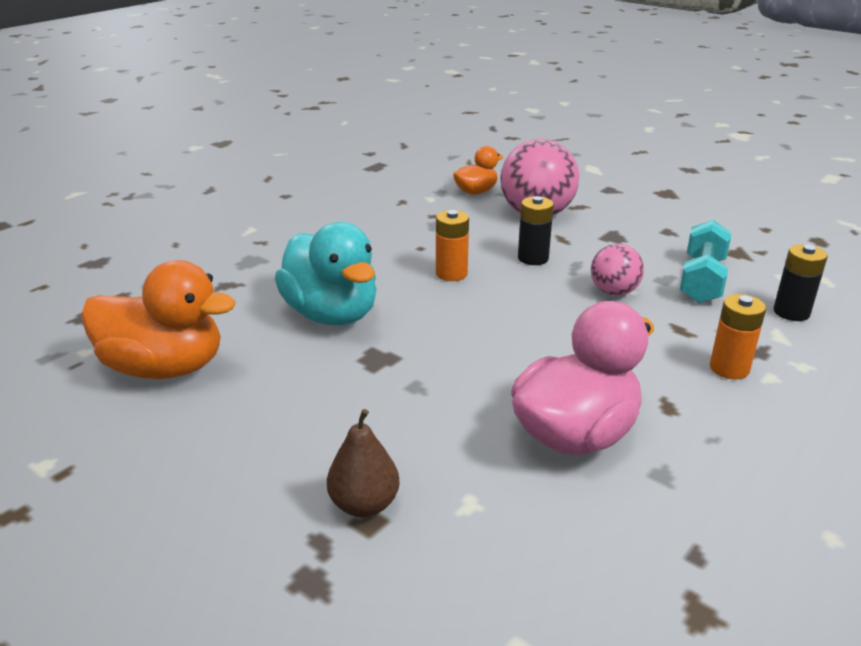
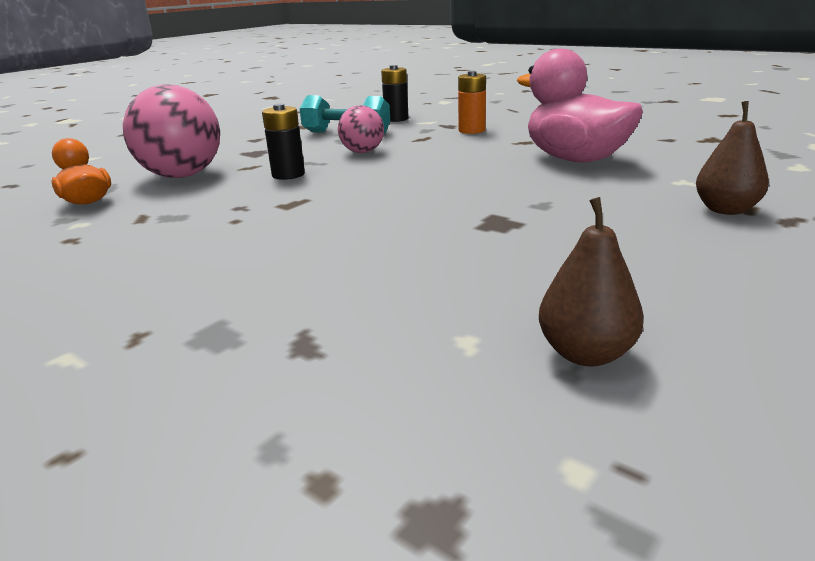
camera: 90 degrees left, 5 degrees down
(165, 368) = (586, 353): orange duck -> brown pear
(332, 314) = (406, 252): turquoise duck -> none
(451, 274) = (312, 202): orange battery -> none

